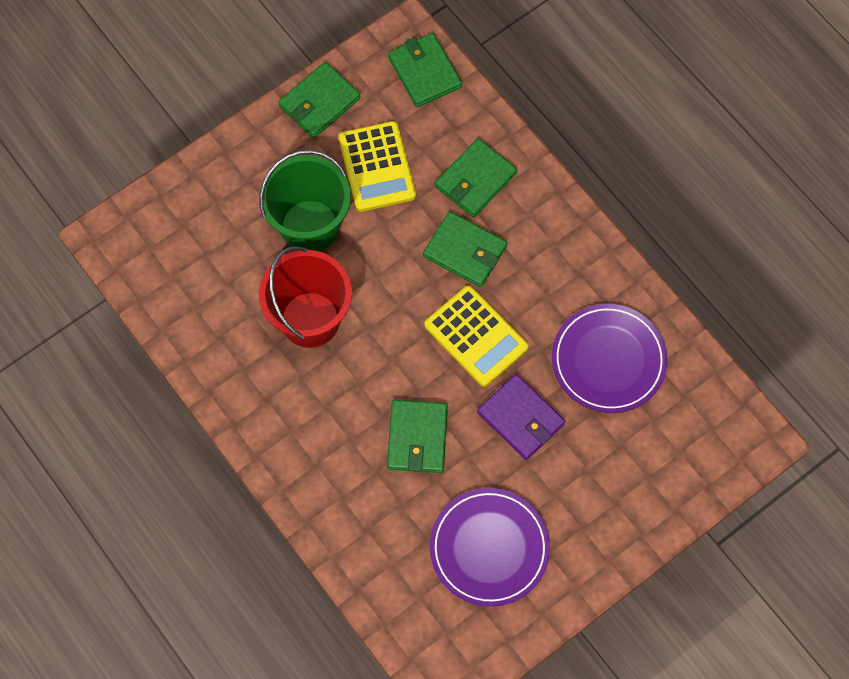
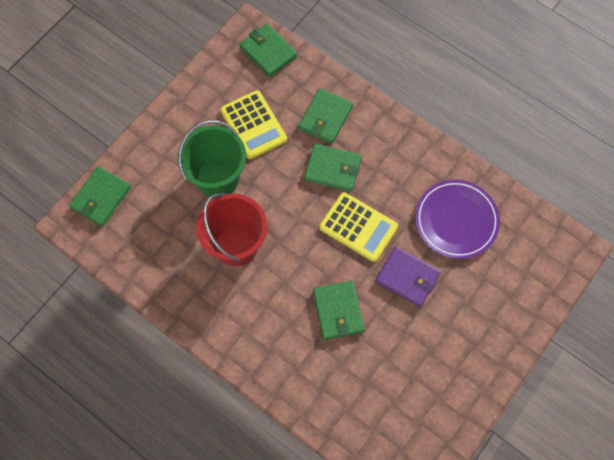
camera: 15 degrees left, 0 degrees up
(319, 102) = (200, 90): green wallet -> green wallet (101, 197)
(489, 548) = (413, 378): purple plate -> none

